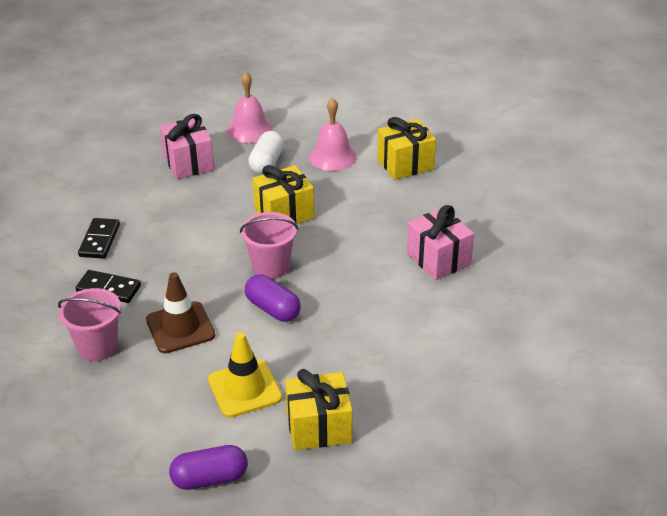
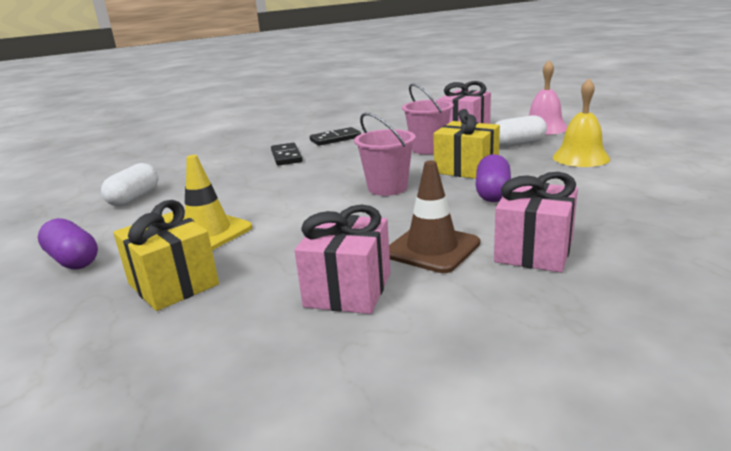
camera: 60 degrees right, 15 degrees down
(93, 418) = (134, 198): none -> white capsule
(97, 347) = (218, 174): pink bucket -> pink bucket (428, 149)
(180, 327) = (266, 187): brown traffic cone -> brown traffic cone (432, 249)
(273, 309) = (331, 207): purple capsule -> purple capsule (492, 193)
(332, 157) = (581, 157): pink bell -> yellow bell
(405, 164) = (647, 183): yellow gift -> none
(408, 350) = (348, 289): none -> pink gift

